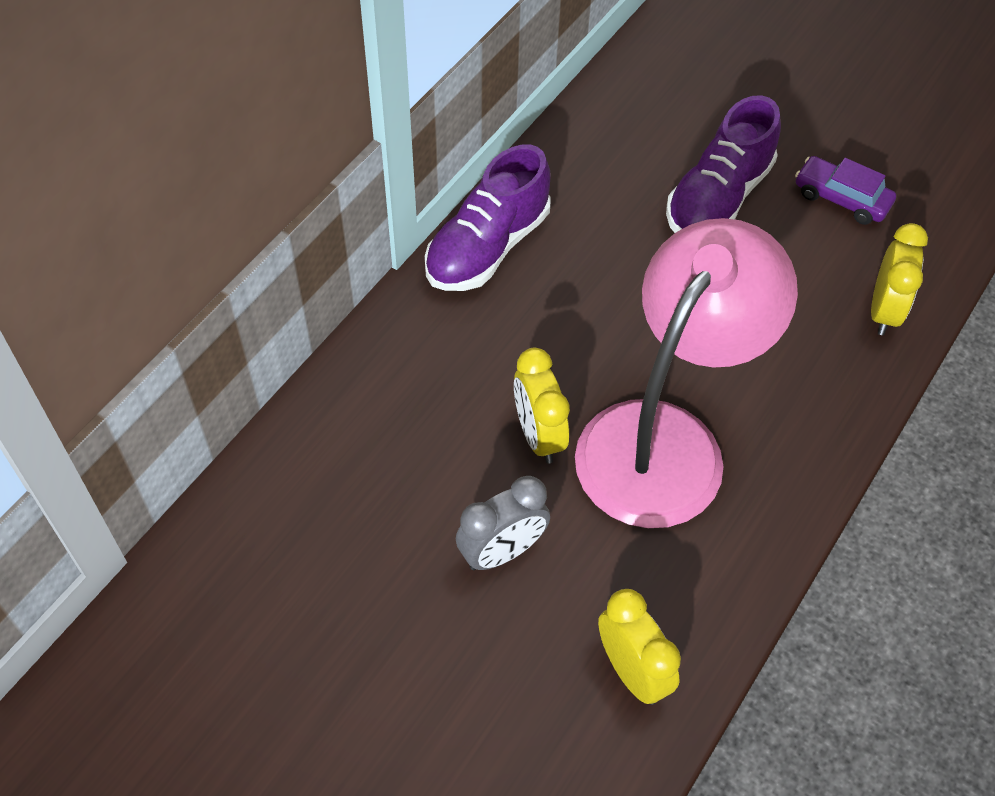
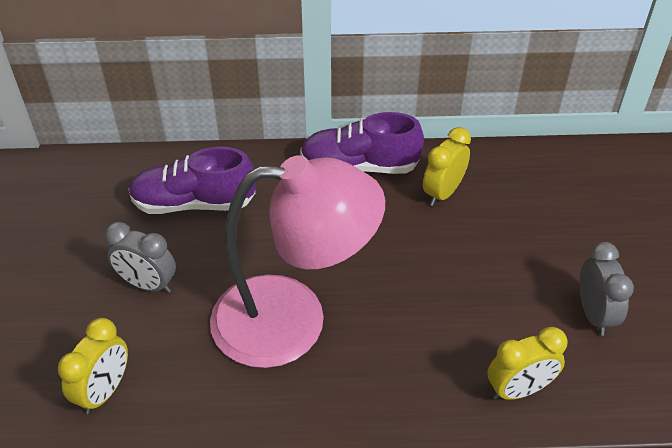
camera: 55 degrees right, 10 degrees down
(538, 435) = (244, 258): yellow clock -> yellow clock (443, 193)
(718, 198) = (516, 248): purple shoe -> purple shoe (194, 203)
(841, 198) = (593, 314): purple car -> grey clock

